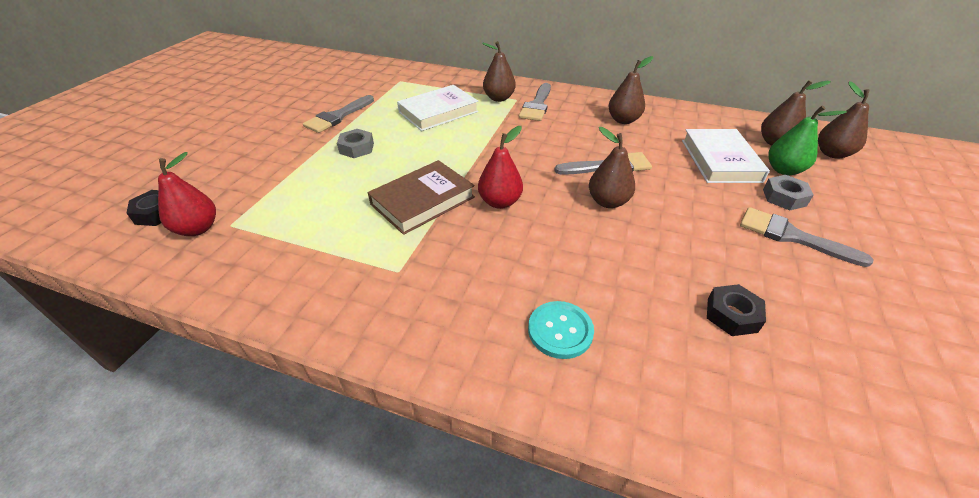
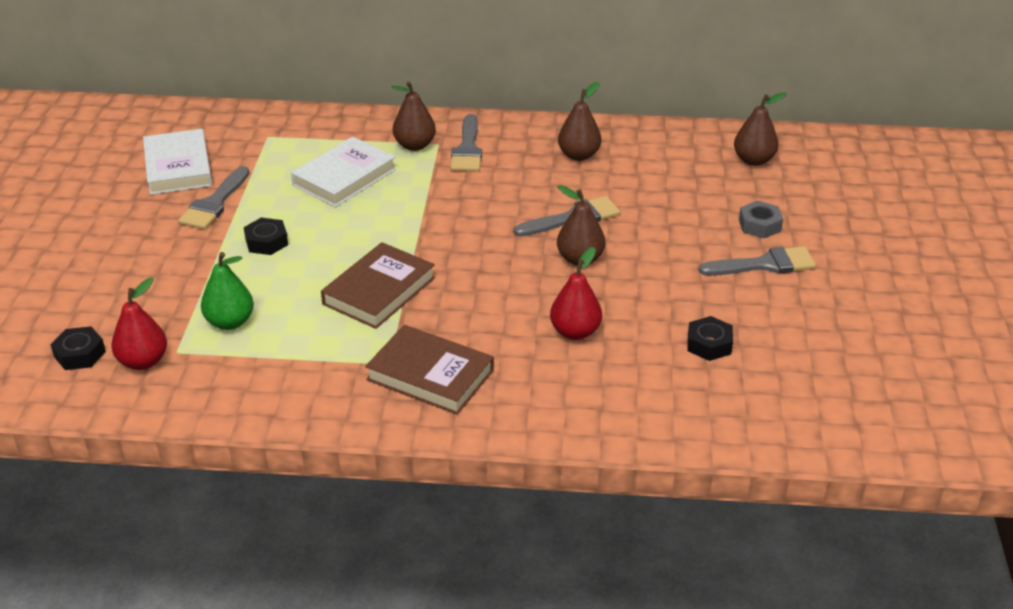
camera: 15 degrees left, 5 degrees down
(357, 148) = (266, 242): grey nut -> black nut
(431, 292) = (430, 375): none -> brown book
(500, 202) = (465, 278): red pear -> red pear (575, 332)
(560, 330) = (561, 384): turquoise button -> none
(720, 160) = (694, 192): white book -> white book (178, 167)
(783, 170) = (761, 193): green pear -> green pear (230, 322)
(791, 236) = (764, 264): grey brush -> grey brush turned 150 degrees clockwise
(832, 153) = (813, 165): brown pear -> none

